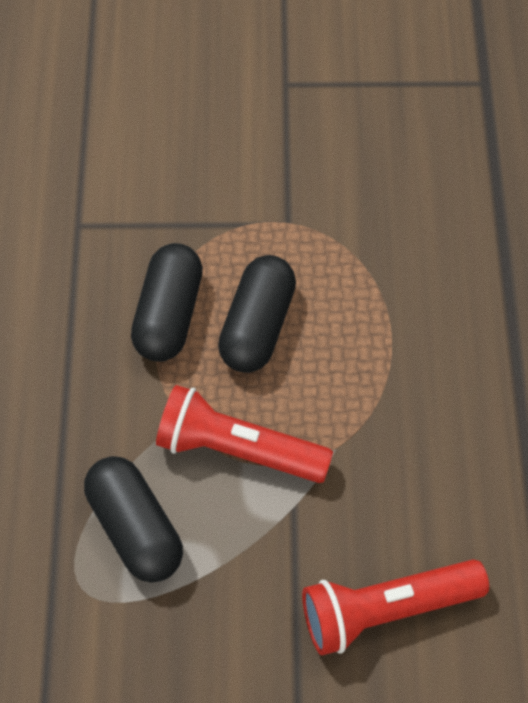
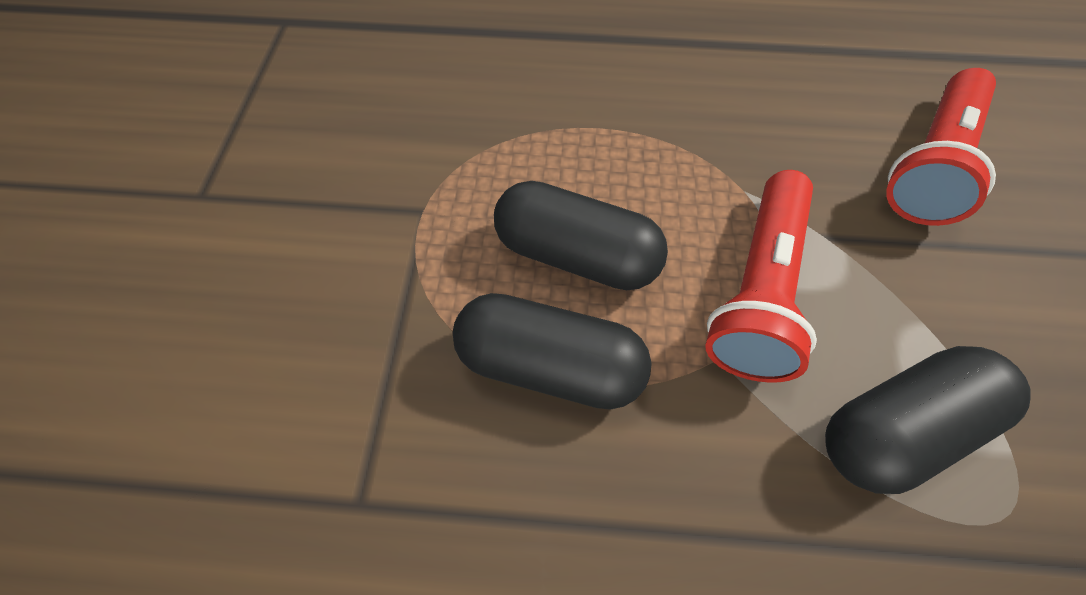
camera: 85 degrees left, 0 degrees up
(386, 610) = (929, 164): red flashlight -> red flashlight turned 45 degrees clockwise

